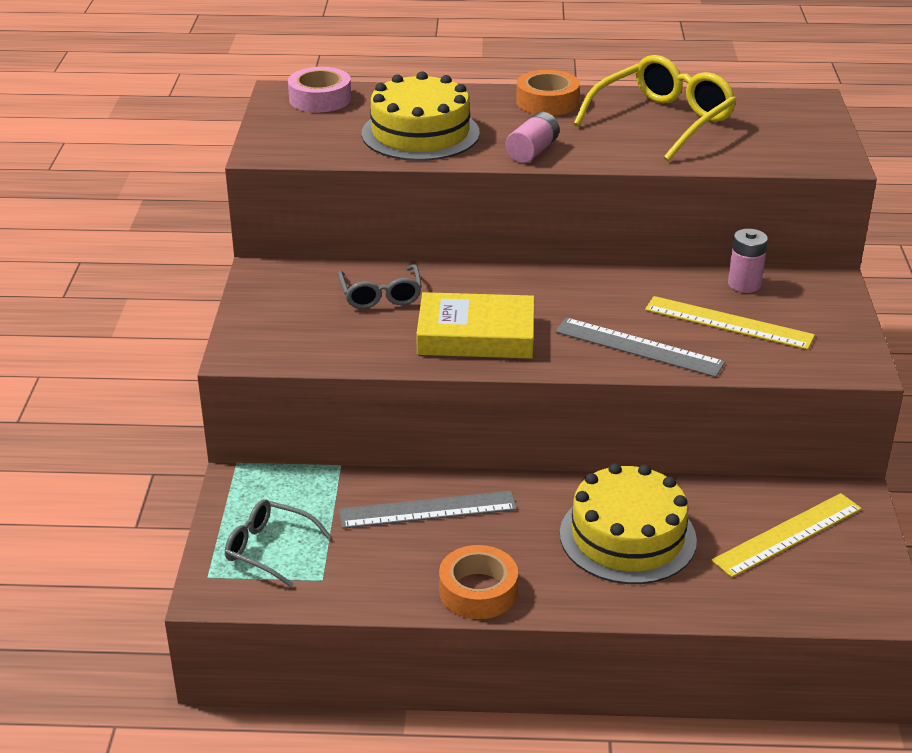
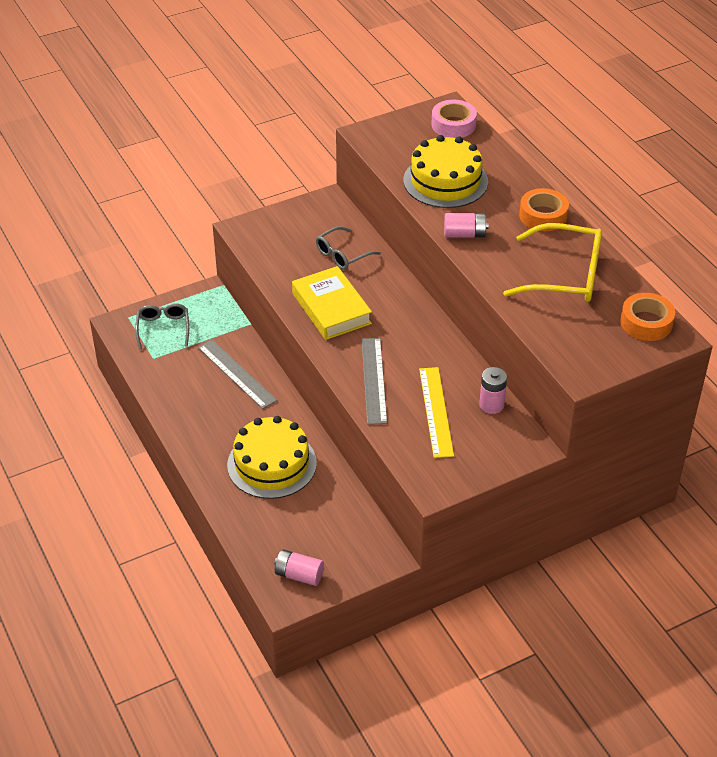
camera: 60 degrees right, 10 degrees up
(478, 591) = (183, 420): orange tape -> orange tape (646, 323)
(788, 535) = (324, 535): yellow ruler -> none
(846, 580) = (299, 575): none -> pink battery

